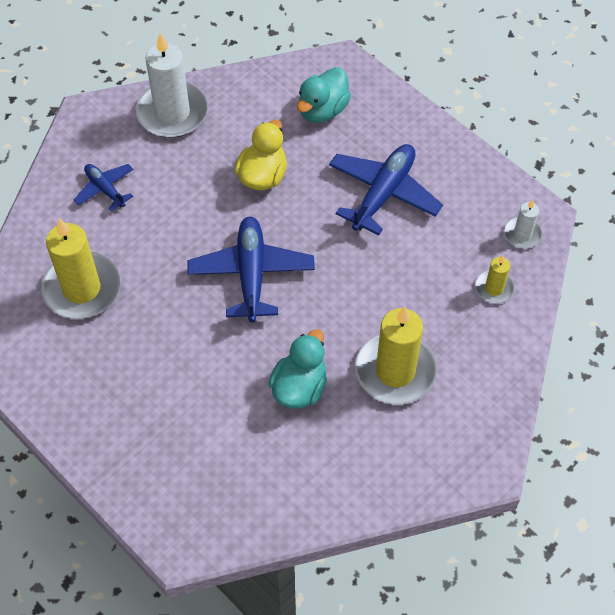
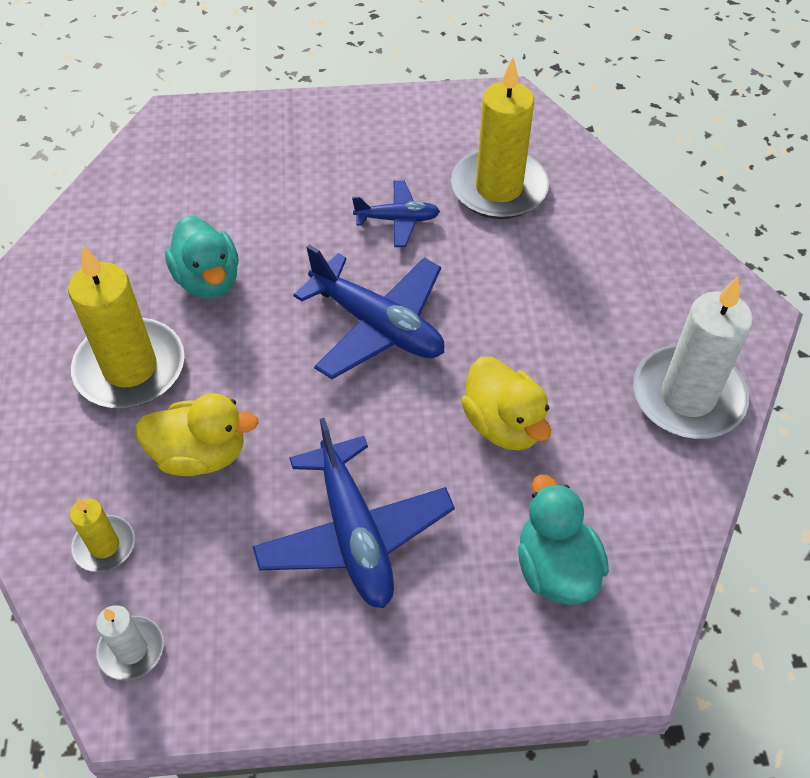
camera: 130 degrees right, 5 degrees down
(105, 189) = (615, 271): blue plane -> blue plane (397, 219)
(409, 290) = (200, 454): none -> yellow duck

